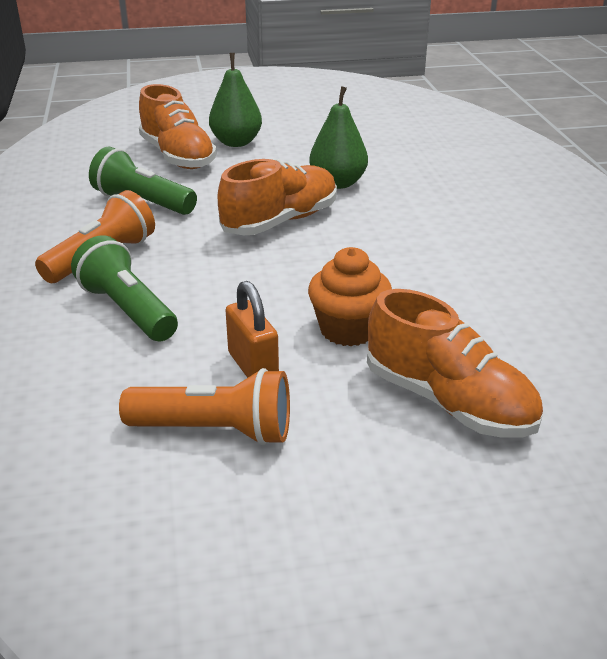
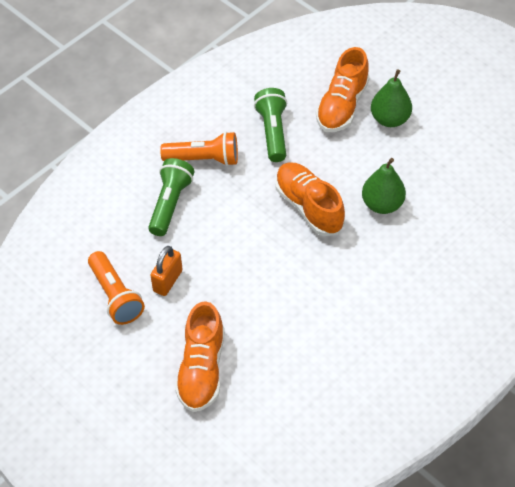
camera: 55 degrees right, 20 degrees up
(280, 221) = (309, 207): orange shoe -> orange shoe turned 135 degrees counterclockwise
(348, 329) = (227, 300): orange cupcake -> none

